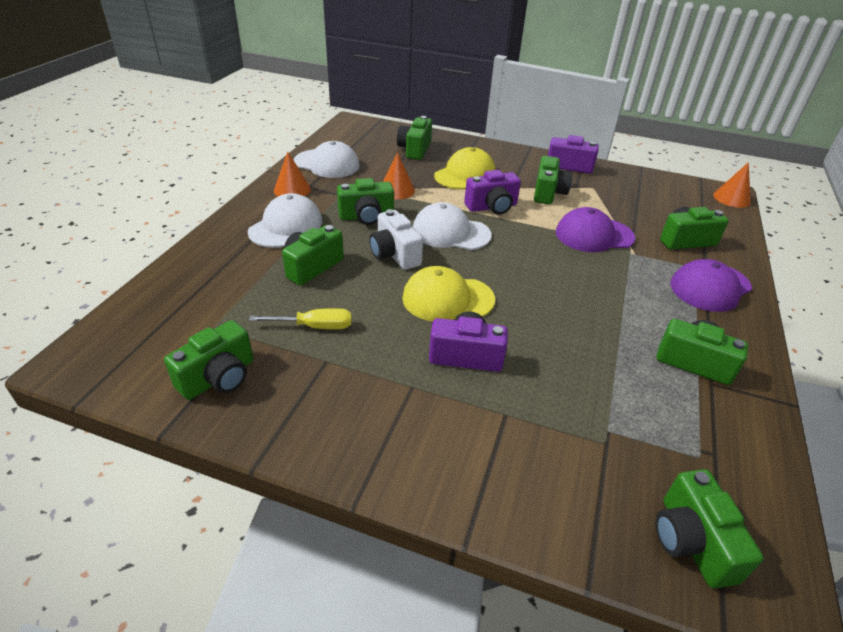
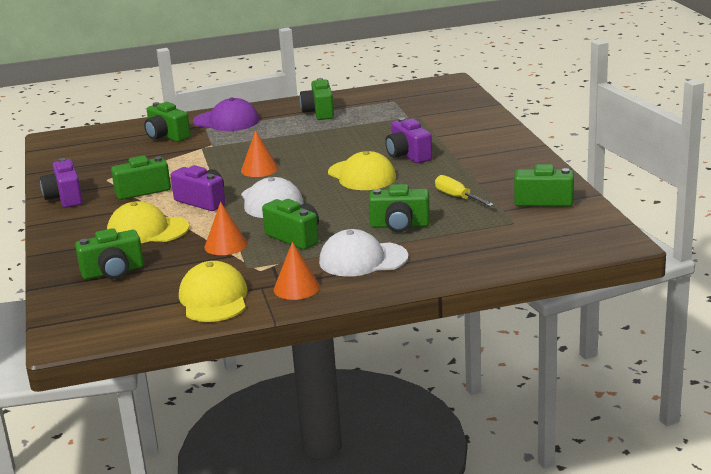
camera: 120 degrees left, 15 degrees down
(327, 164) = (214, 299): white cap -> yellow cap
(394, 254) = (335, 207): white camera -> none
(594, 235) = (200, 160): purple cap -> none
(691, 541) = (446, 95): green camera -> none
(731, 198) = (64, 136): orange cone -> orange cone (259, 169)

